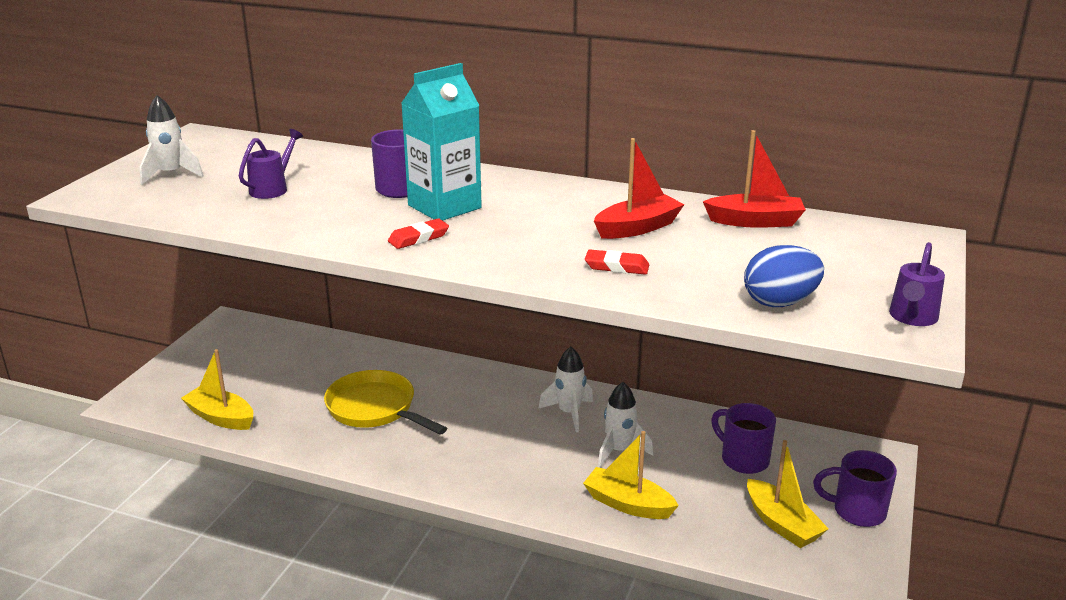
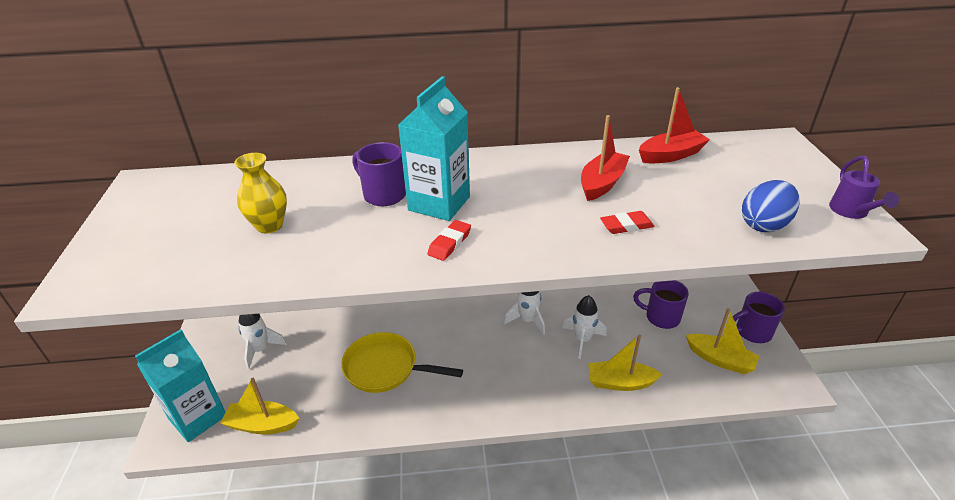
camera: 25 degrees left, 10 degrees up
(169, 393) = (197, 417): none -> turquoise carton
(171, 174) = (152, 236): white rocket -> white rocket (260, 350)
(272, 189) = (269, 225): purple watering can -> yellow vase

